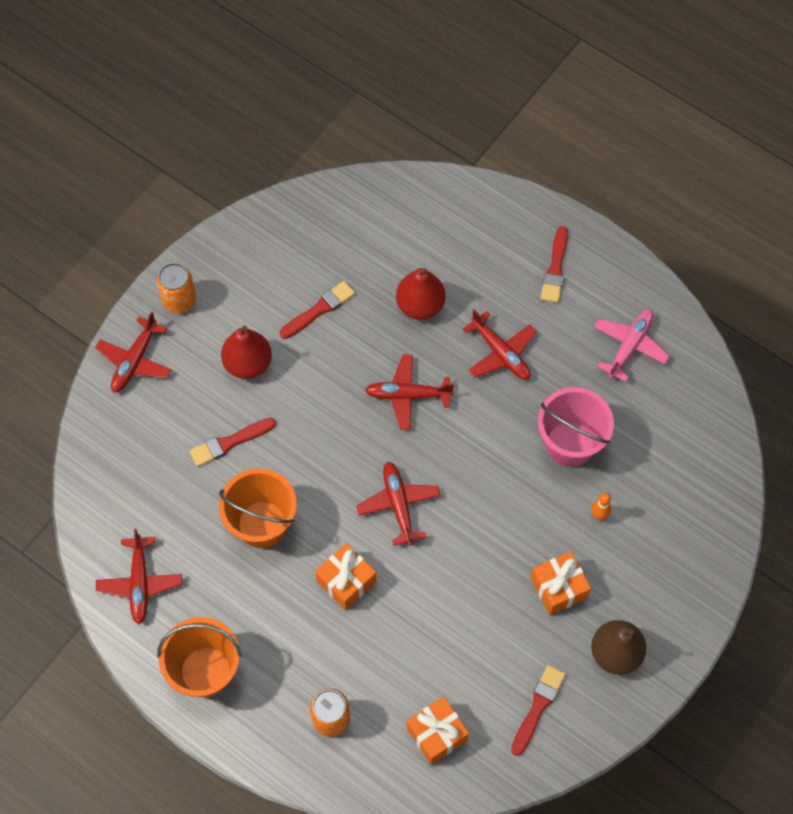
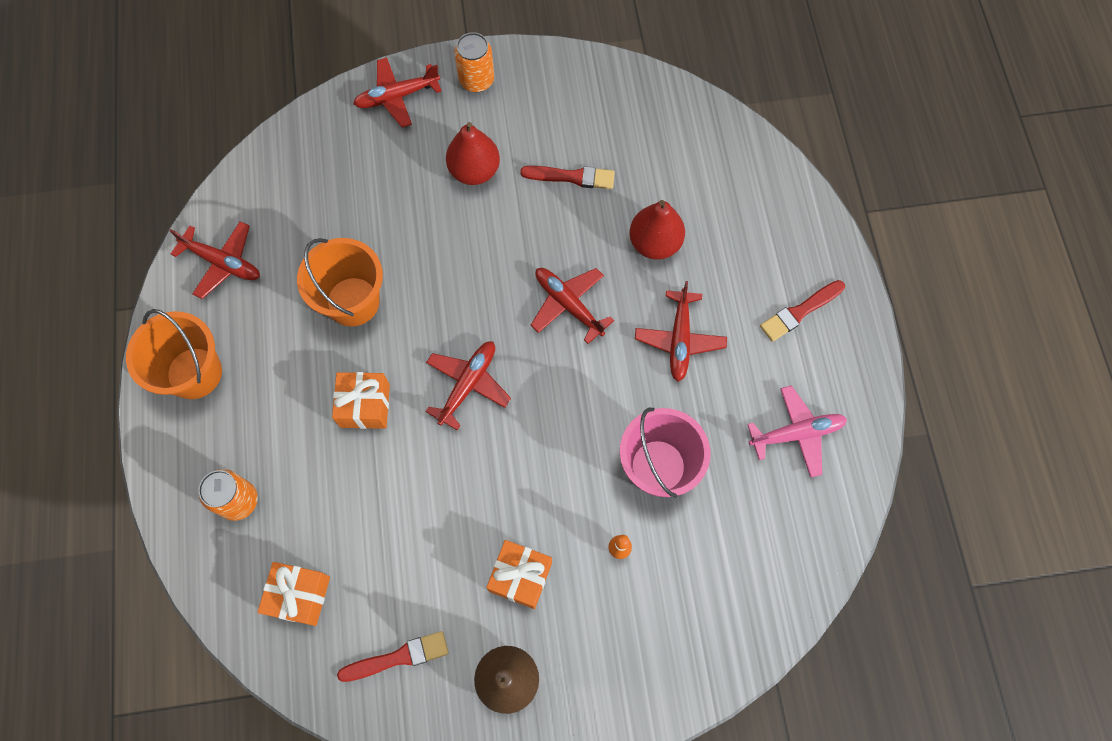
camera: 45 degrees right, 5 degrees up
(140, 583) = (223, 263): red plane -> red plane turned 105 degrees counterclockwise
(229, 442) = (397, 218): red brush -> none

